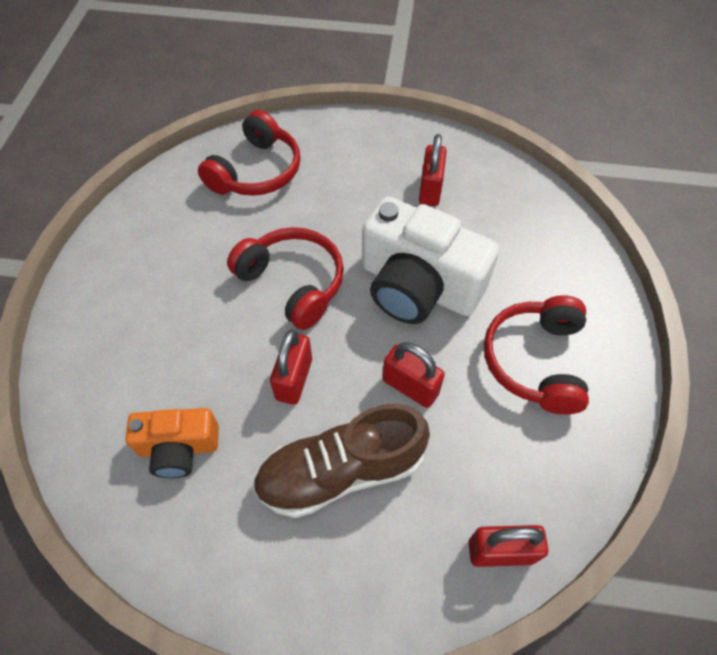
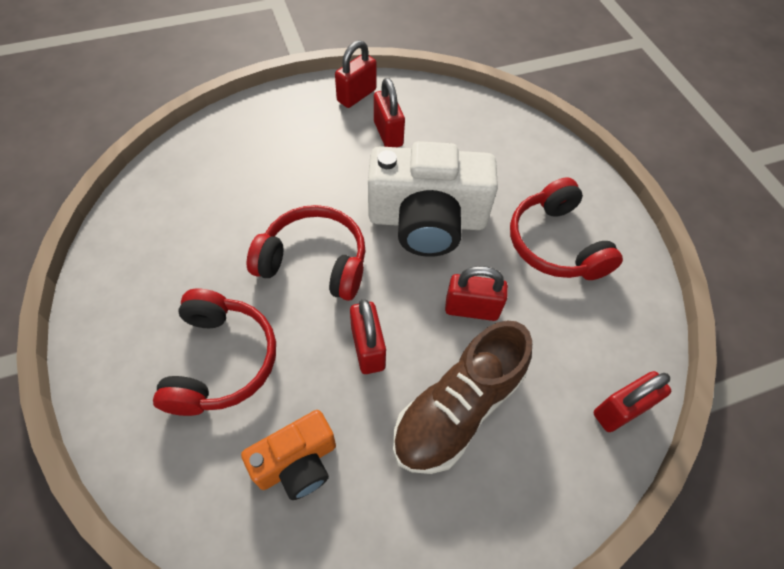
camera: 30 degrees left, 0 degrees up
(257, 171) = (217, 172): red headphones -> red headphones (221, 361)
(421, 143) = (356, 95): none -> red padlock

